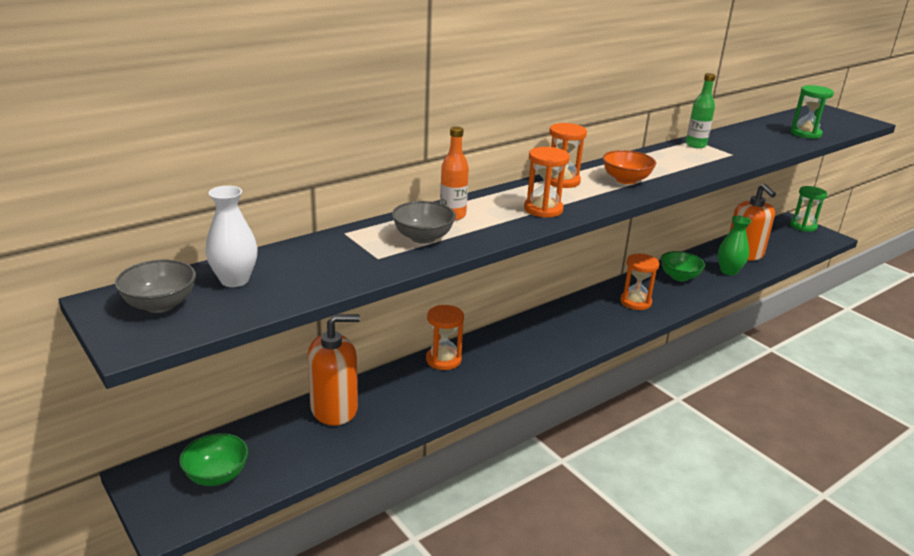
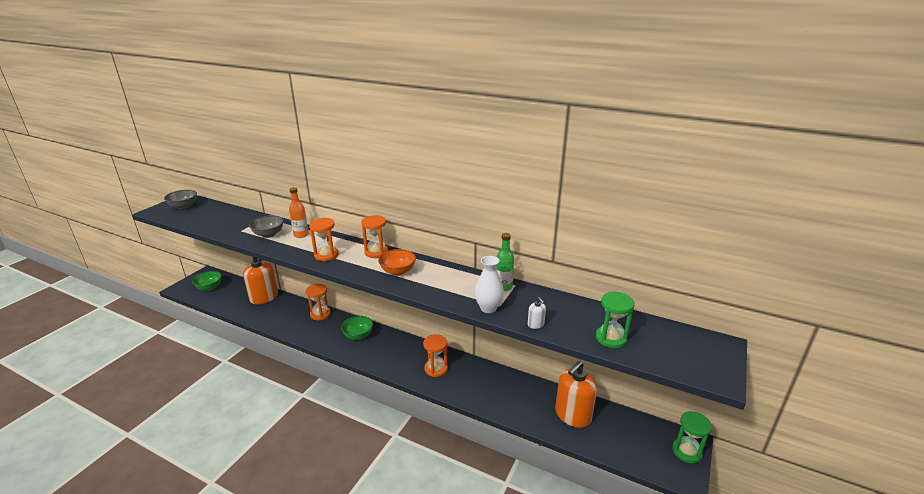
camera: 65 degrees right, 0 degrees up
(234, 280) = (208, 211): white vase -> white vase (488, 308)
(679, 277) = (493, 383): green bowl -> green bowl (358, 335)
(728, 271) = (529, 410): green vase -> none
(774, 150) = (536, 324): none -> white soap dispenser

